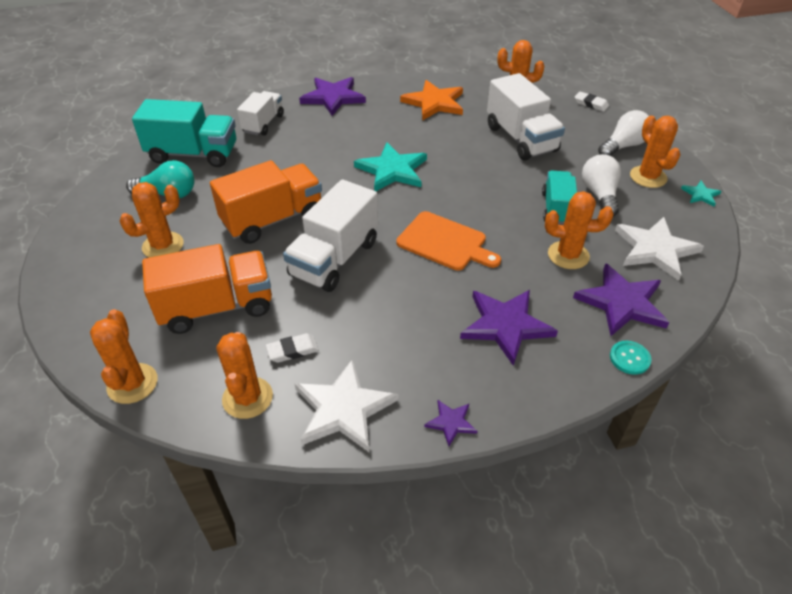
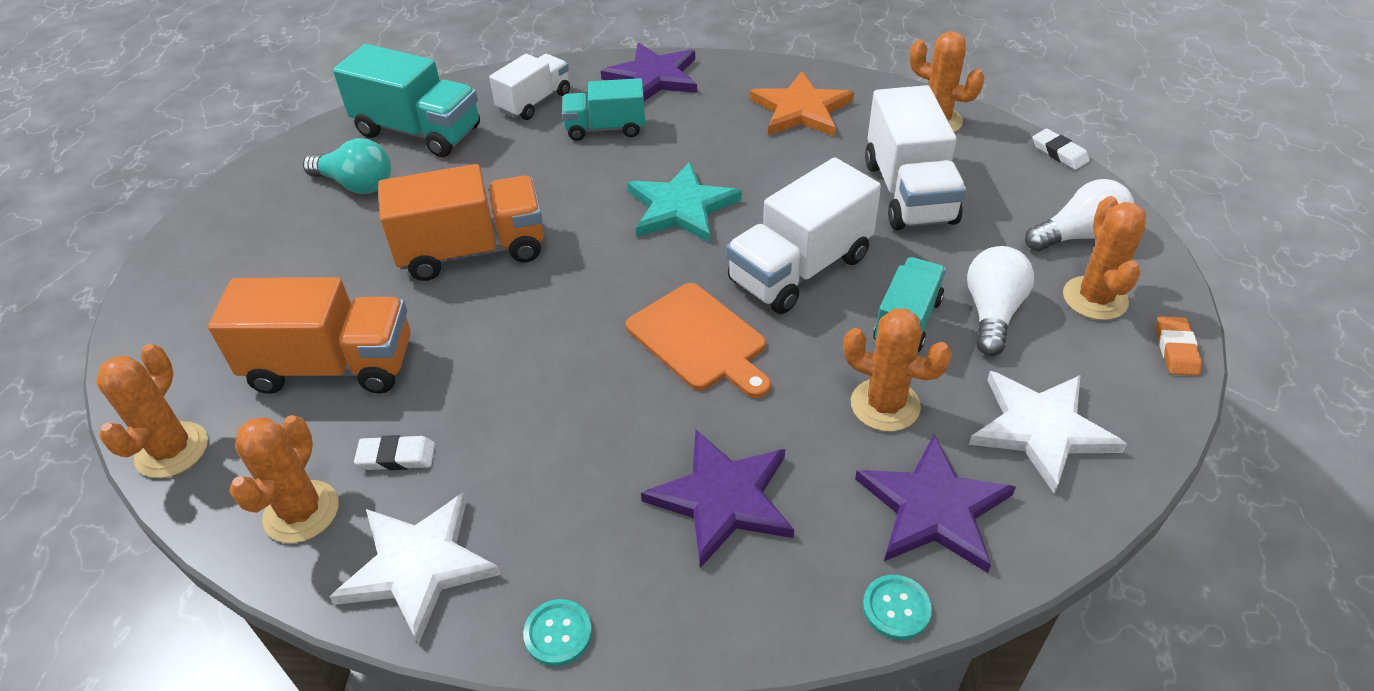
camera: 20 degrees right, 0 degrees up
(163, 246) = (311, 259): orange cactus -> none
(319, 132) = (605, 129): none -> turquoise truck
(334, 259) = (526, 329): white truck -> white truck (800, 269)
(451, 422) = (558, 633): purple star -> turquoise button
(700, 195) = (1175, 349): turquoise star -> orange eraser

